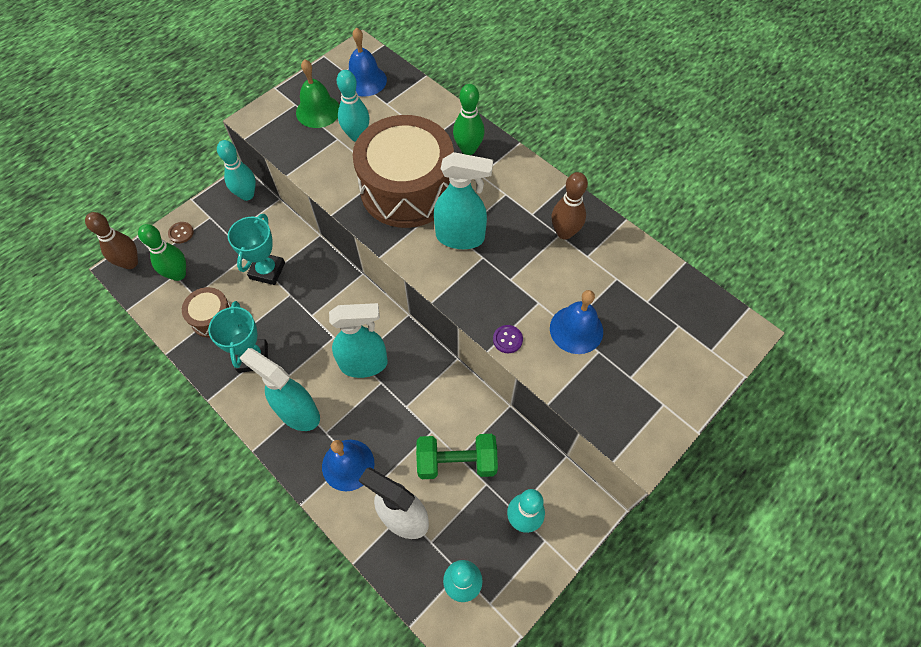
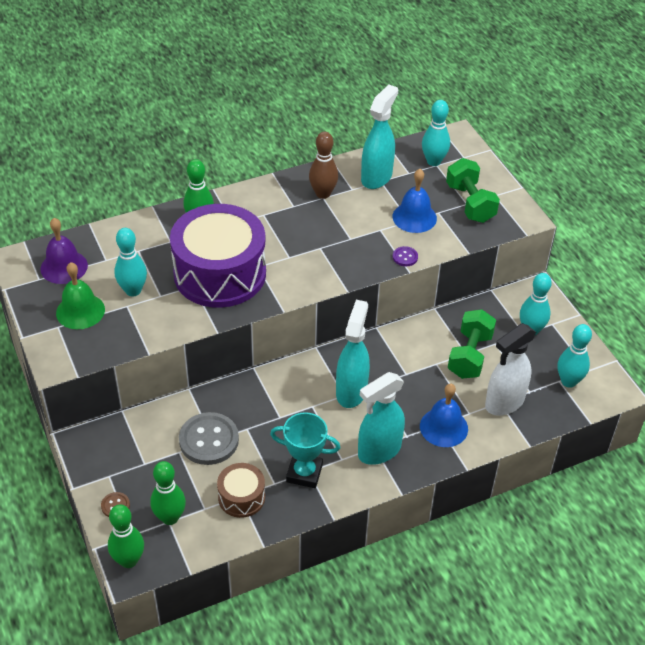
camera: 70 degrees left, 15 degrees down
(130, 263) = (129, 560): brown bowling pin -> green bowling pin
(247, 195) = (99, 436): turquoise bowling pin -> turquoise bowling pin (433, 161)
(267, 271) = (209, 440): turquoise trophy -> grey button
(365, 80) = (64, 267): blue bell -> purple bell
(407, 189) = (220, 273): brown drum -> purple drum
(460, 237) = (292, 255): turquoise spray bottle -> turquoise spray bottle (376, 177)
(633, 381) = (470, 203): none -> green dumbbell

